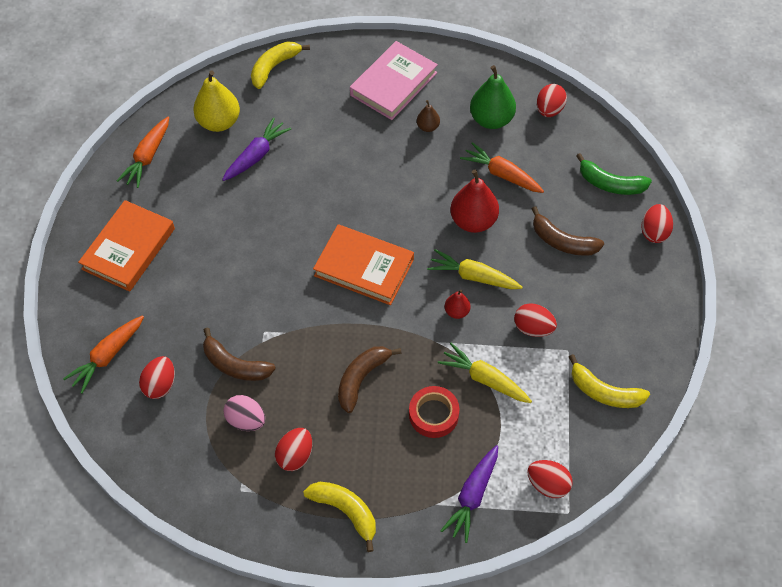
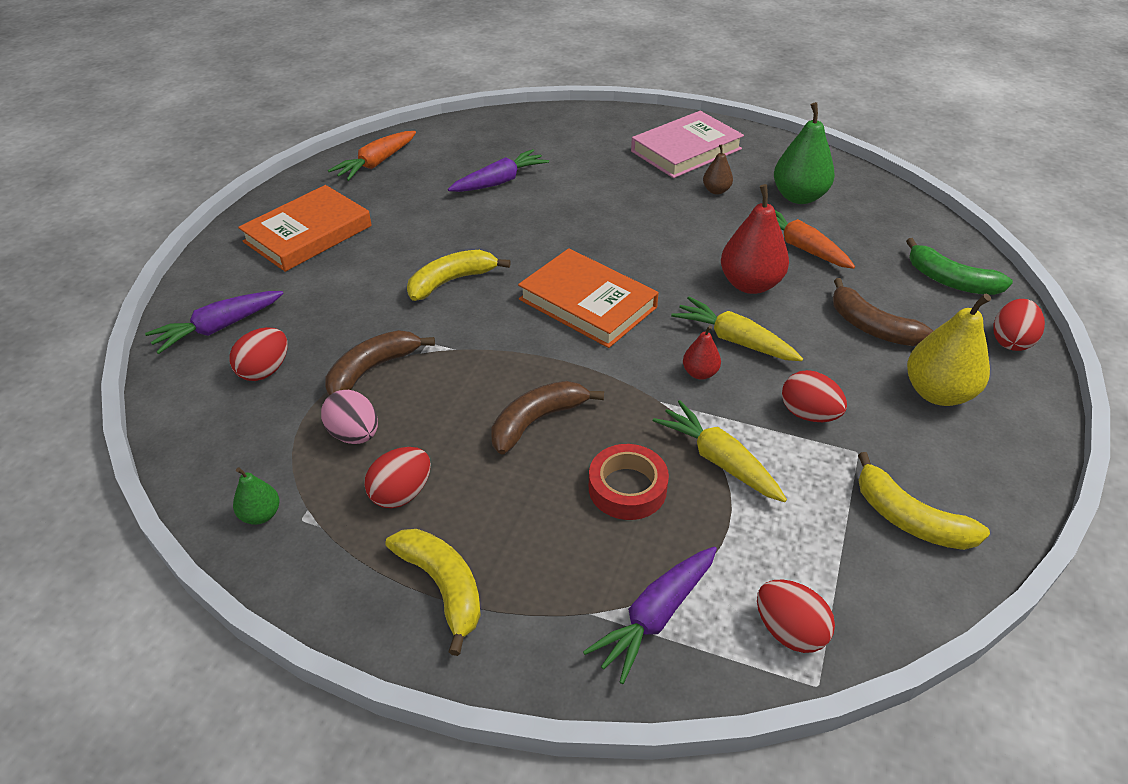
camera: 15 degrees right, 15 degrees down
(107, 356) = (219, 328): orange carrot -> purple carrot
(214, 494) = (261, 515): none -> green pear
(219, 122) = (471, 149): yellow pear -> yellow pear (937, 393)
(235, 365) = (372, 370): brown banana -> brown banana turned 90 degrees clockwise
(274, 67) = (553, 118): yellow banana -> yellow banana (451, 281)
(549, 110) = (876, 200): red egg -> none

